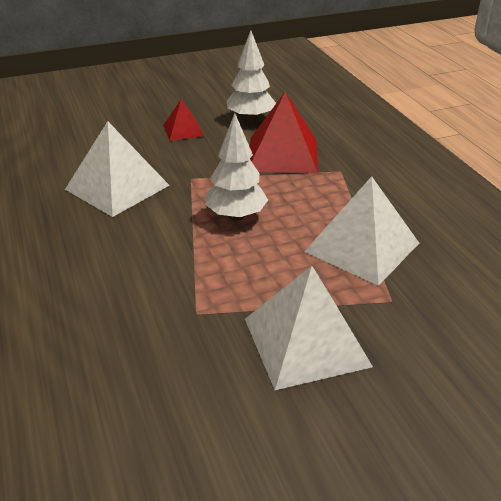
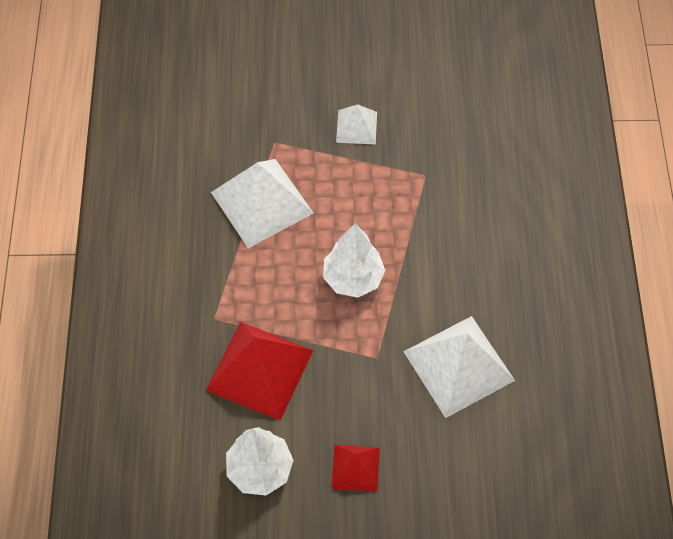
camera: 160 degrees left, 25 degrees up
(306, 342) = (356, 127): white pyramid -> white pyramid, size x0.54

